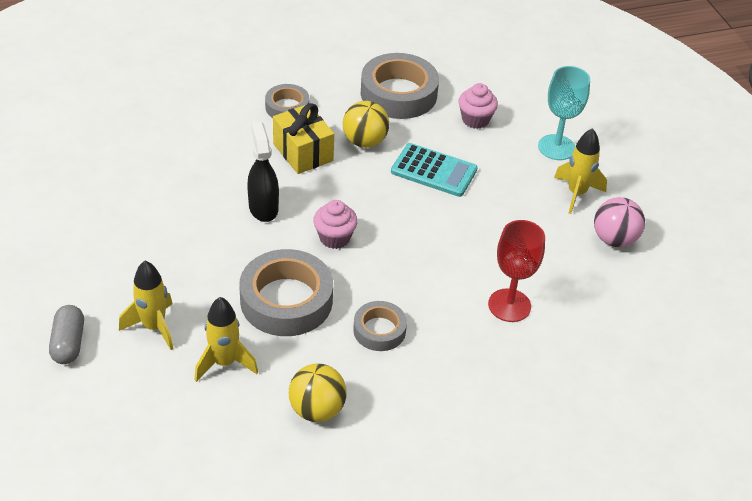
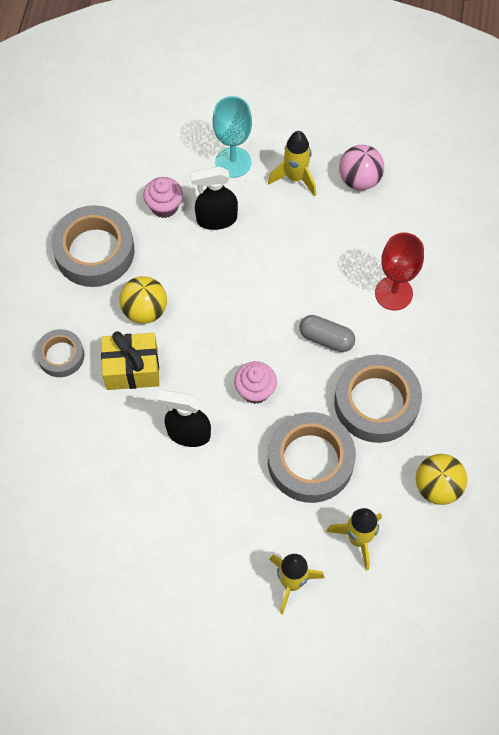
camera: 60 degrees left, 20 degrees up
(68, 343) = (278, 662): grey capsule -> grey capsule (326, 338)
(379, 330) = (376, 403): grey tape -> grey tape, size x1.78
(434, 171) = (212, 272): turquoise calculator -> none
(489, 156) = (216, 219): none -> black spray bottle

